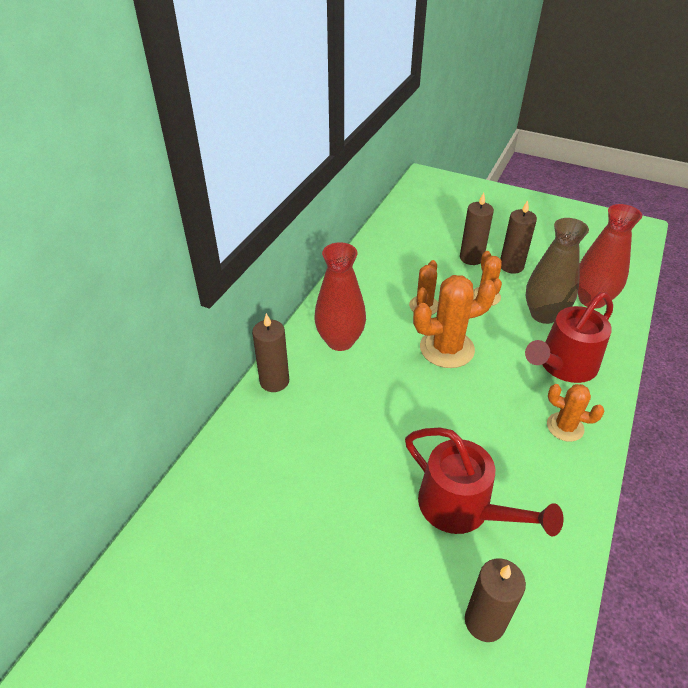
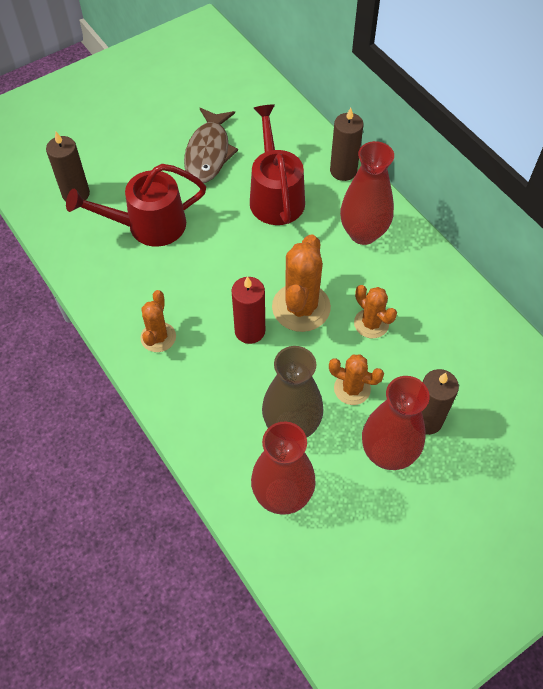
camera: 120 degrees right, 15 degrees up
(322, 508) = (209, 153): none -> brown fish
(497, 369) = (250, 331): none -> red candle
(511, 266) = (388, 452): brown candle -> red vase
(563, 366) = (217, 388): red watering can -> red watering can (275, 195)
(565, 427) = (158, 337): orange cactus -> orange cactus turned 45 degrees counterclockwise

